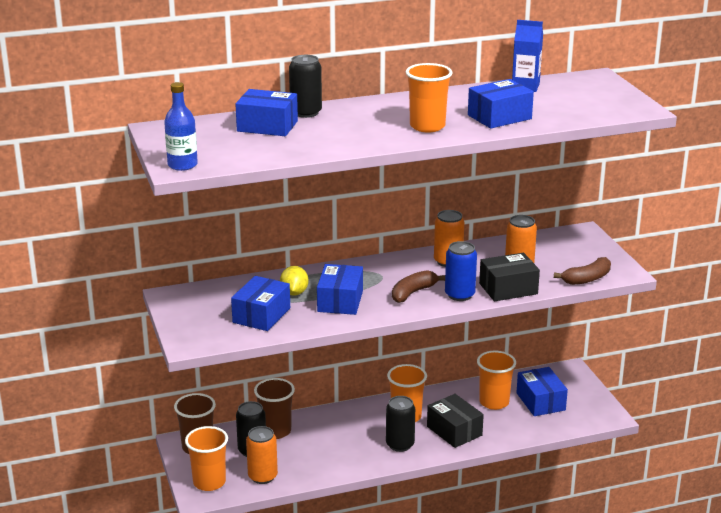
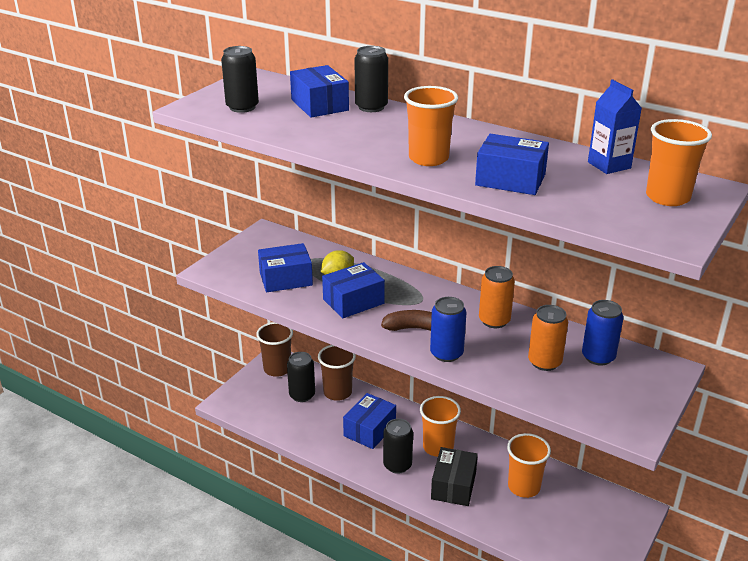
camera: 50 degrees right, 5 degrees up
(182, 165) = (198, 107): blue bottle -> none
(209, 482) = (244, 397): orange cup -> orange cup (667, 197)
(217, 151) = (242, 107): none -> black can
(262, 476) = (277, 418): orange can -> none
(508, 288) = (496, 374): black box -> none
(539, 247) = (598, 357): none -> blue can
(540, 401) = (564, 516): blue box -> blue box (369, 430)
(587, 279) = (585, 413): brown banana -> none

